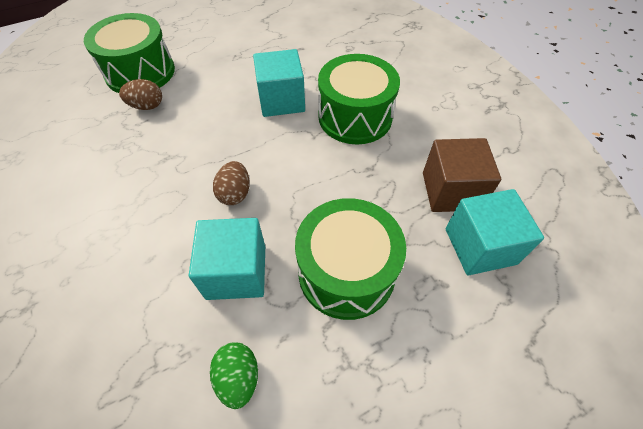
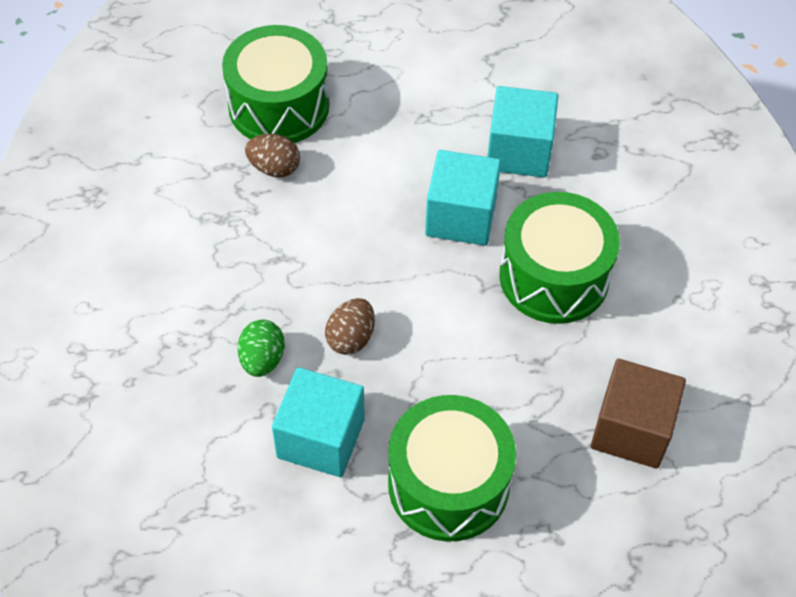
camera: 20 degrees right, 0 degrees up
(238, 378) = (287, 552): green egg -> green egg (262, 359)
(480, 246) = (628, 512): turquoise cube -> turquoise cube (519, 151)

